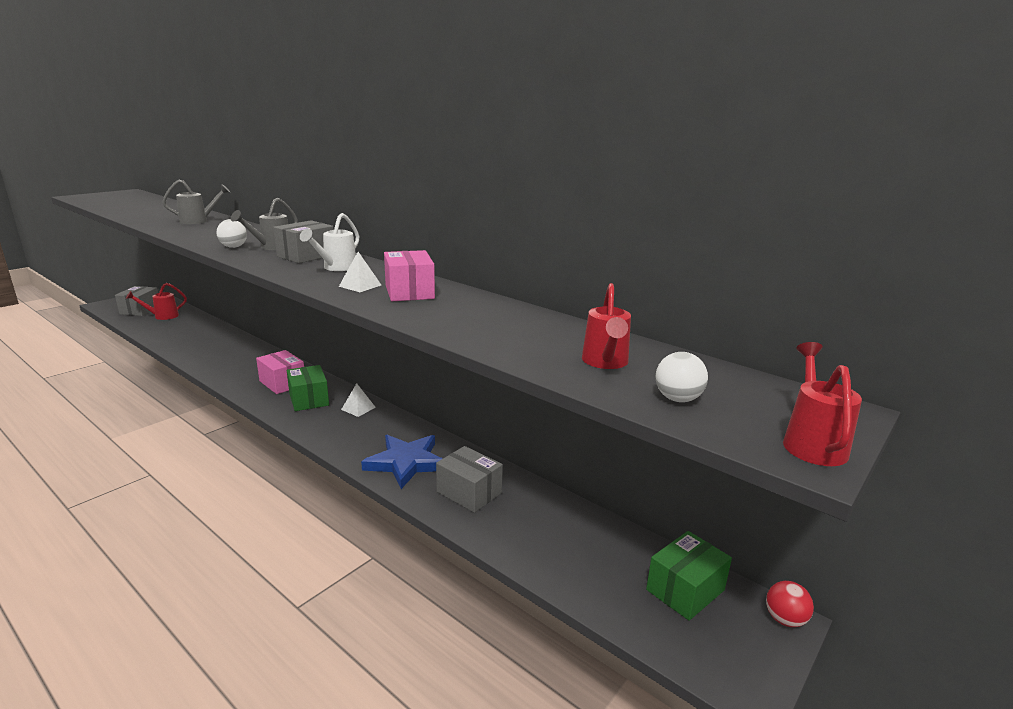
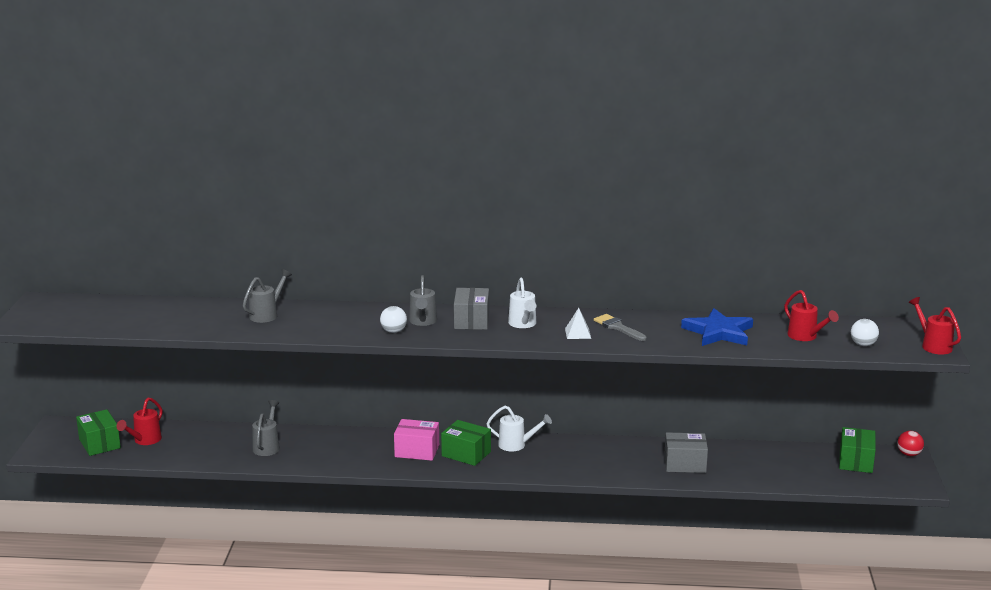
camera: 35 degrees left, 0 degrees up
(140, 310) = (99, 443): grey box -> green box
(208, 343) = (267, 446): none -> grey watering can
(358, 408) = (516, 445): white pyramid -> white watering can
(406, 462) = (618, 464): blue star -> blue star (719, 332)
(409, 292) = (618, 327): pink box -> grey brush

